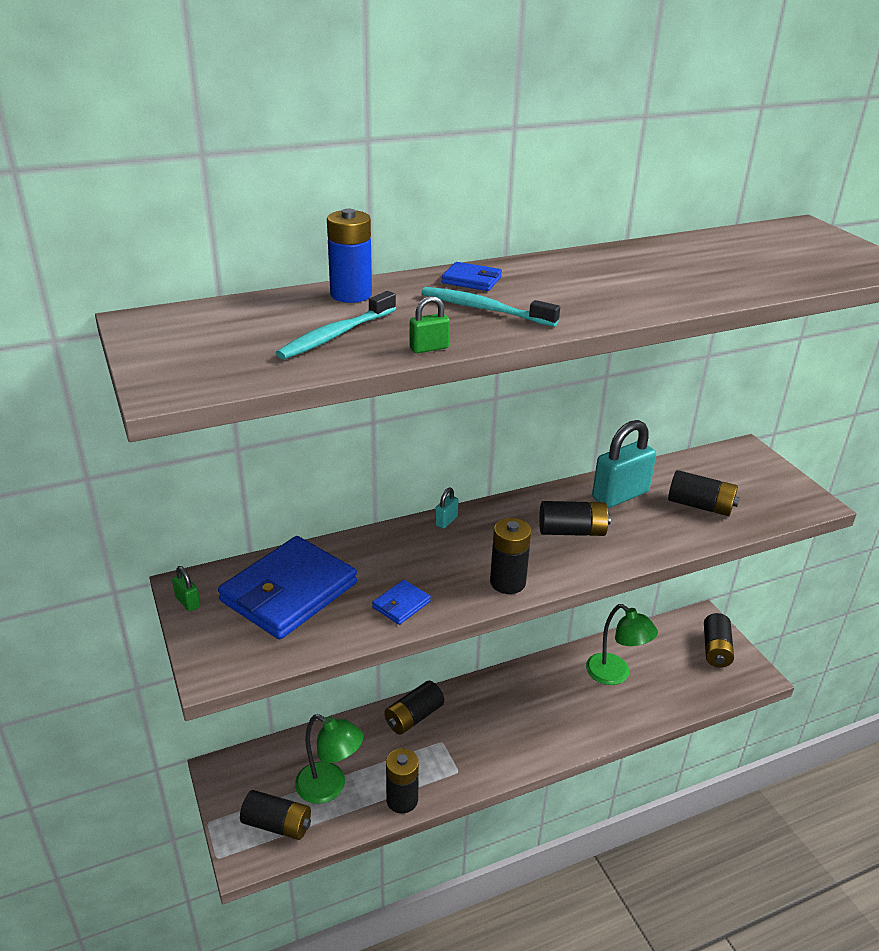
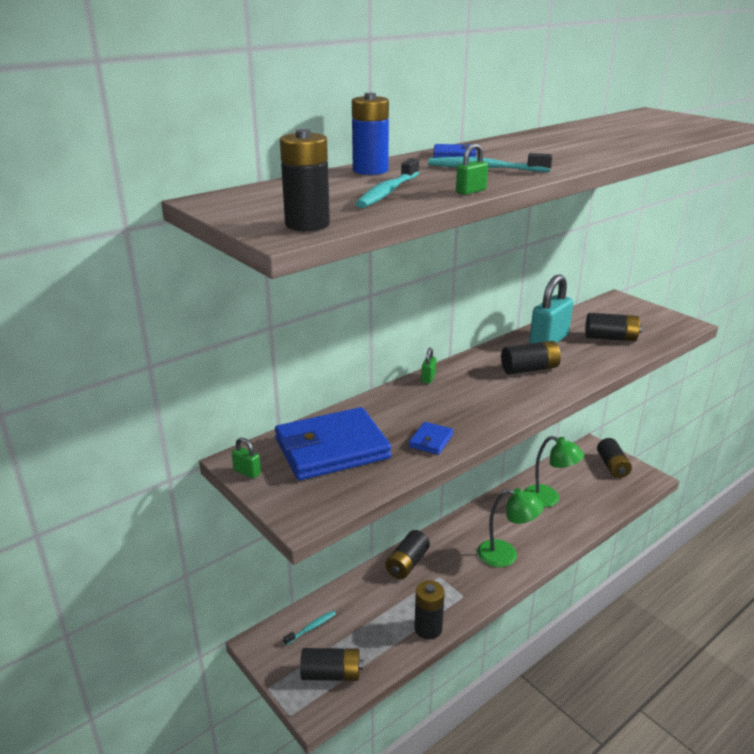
camera: 15 degrees left, 5 degrees down
(279, 766) = (311, 628): none -> turquoise toothbrush
(289, 592) = (332, 449): blue wallet -> blue wallet turned 45 degrees clockwise
(329, 787) = (363, 634): green lamp -> green lamp (506, 555)
(446, 521) = (428, 378): turquoise padlock -> green padlock
(507, 582) = (504, 411): black battery -> black battery (307, 224)

